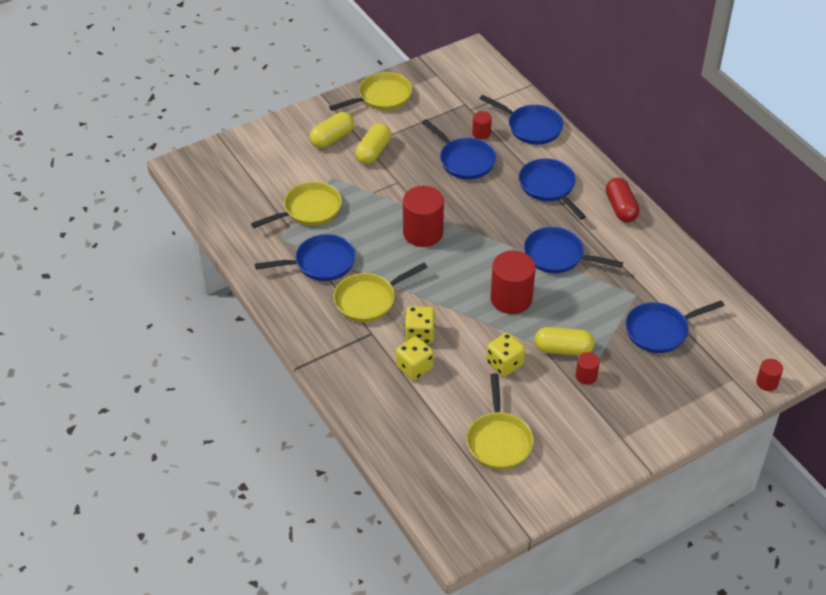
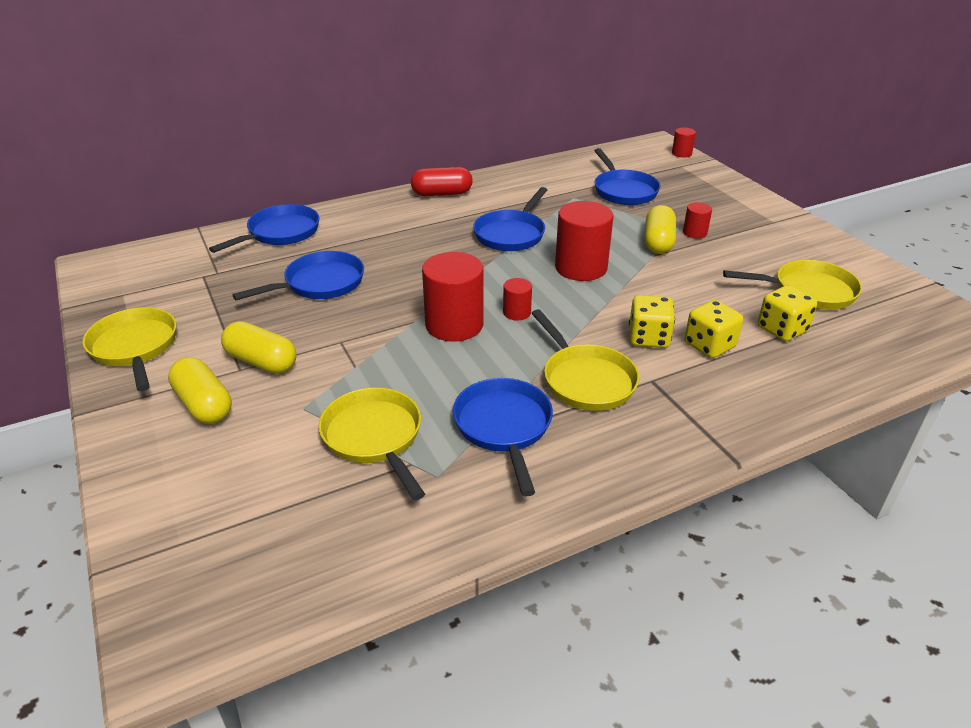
camera: 85 degrees left, 10 degrees down
(481, 133) = (272, 267): red cylinder -> red cylinder (517, 312)
(504, 364) = (687, 279): yellow dice -> yellow dice (782, 329)
(549, 187) = (394, 230): blue pan -> none

